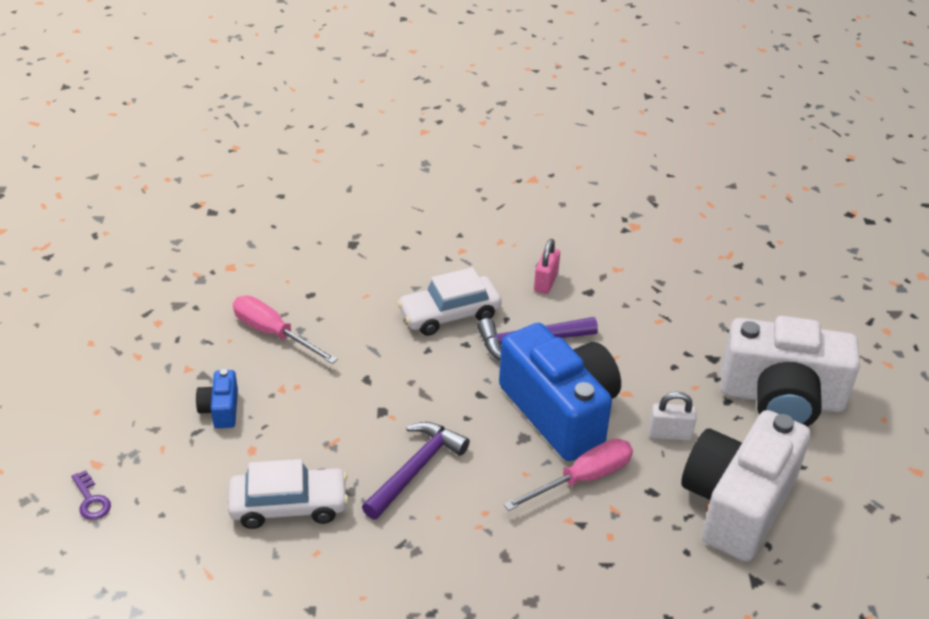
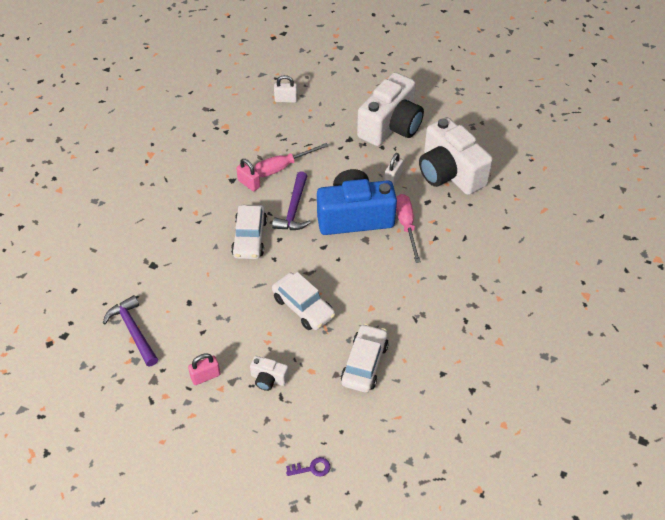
camera: 65 degrees left, 10 degrees up
(201, 348) = (205, 376): none -> pink padlock
(221, 409) = (268, 379): blue camera -> white camera
(273, 333) = (214, 332): pink screwdriver -> pink screwdriver (283, 167)
(358, 407) = (303, 307): none -> white car
(416, 469) = (365, 295): purple hammer -> purple hammer (133, 331)
(735, 266) = (286, 99): none -> white padlock

